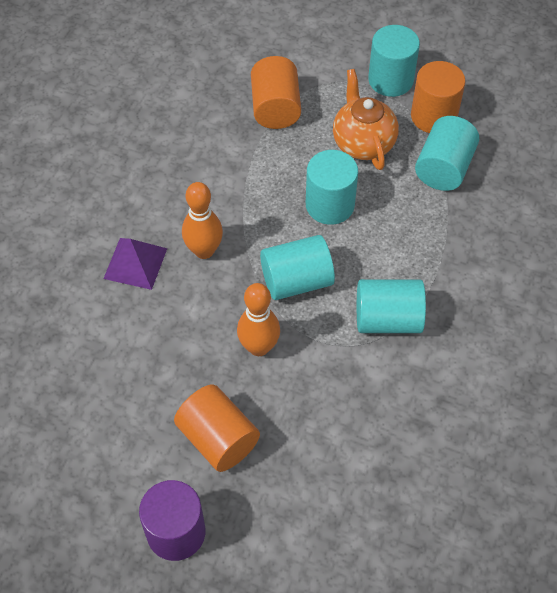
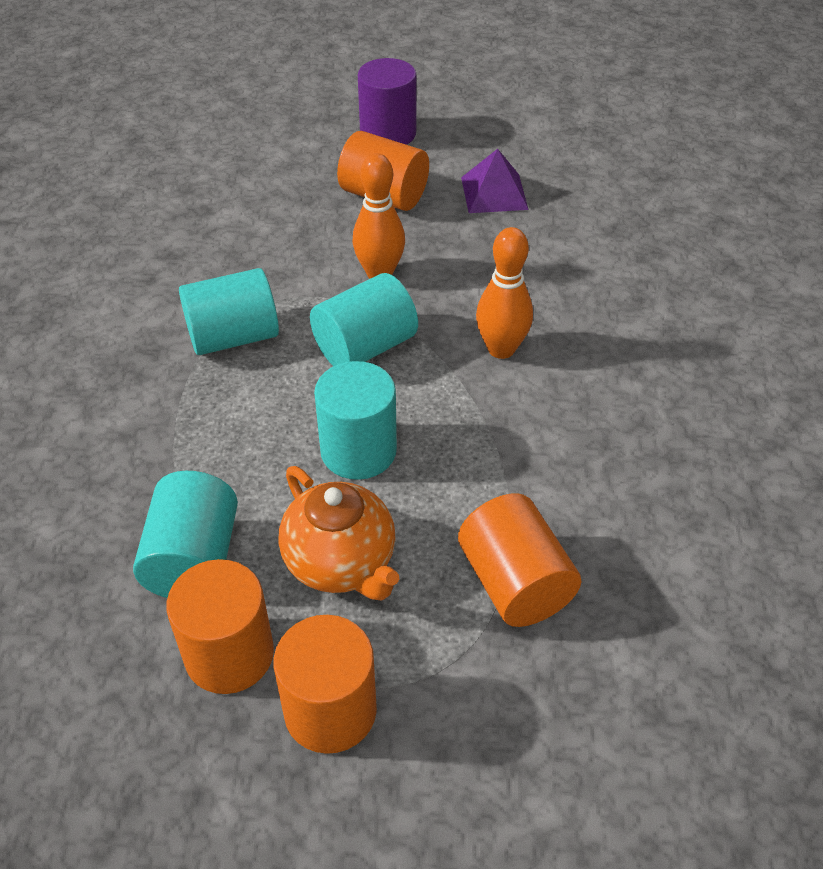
camera: 160 degrees right, 10 degrees down
(135, 263) = (576, 314): purple pyramid -> purple pyramid (494, 193)
(390, 80) = (330, 710): turquoise cylinder -> orange cylinder

